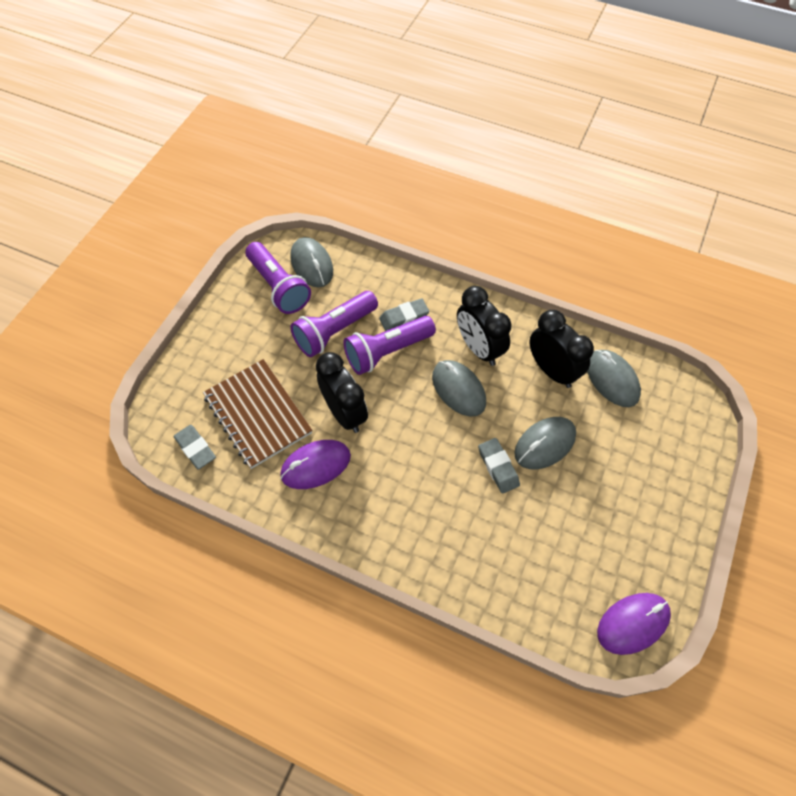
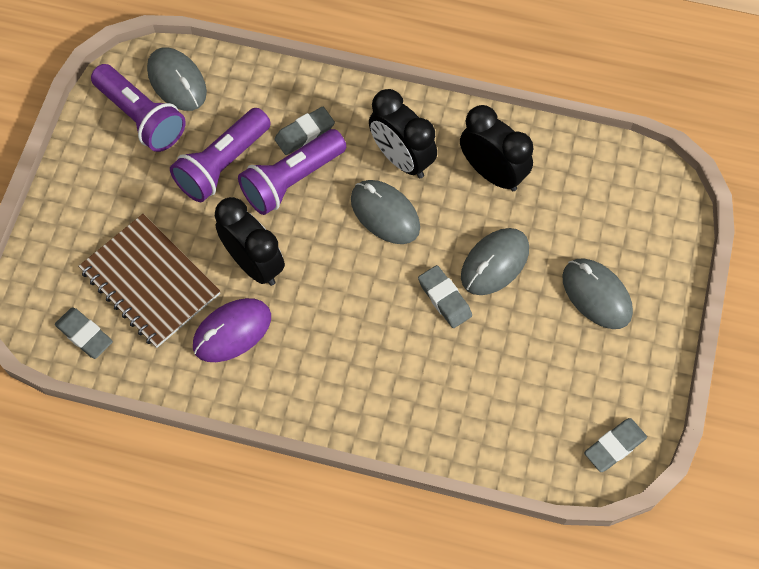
camera: 10 degrees left, 5 degrees up
(612, 380) = (564, 173): grey mouse -> grey mouse (596, 295)
(632, 623) = (614, 446): purple mouse -> grey eraser

